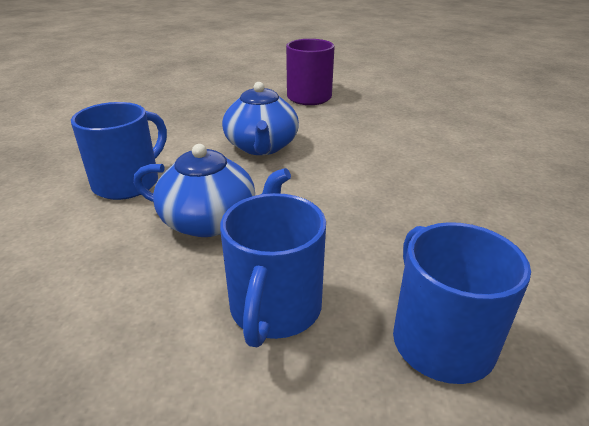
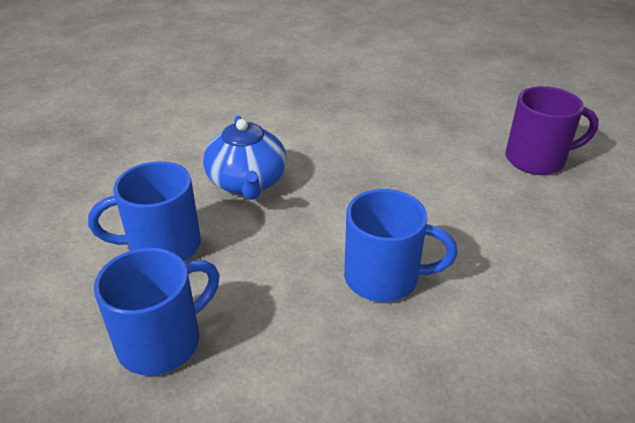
camera: 65 degrees right, 5 degrees up
(128, 183) = (273, 126): blue mug -> blue mug (384, 278)
(261, 147) = (385, 166): blue teapot -> none

